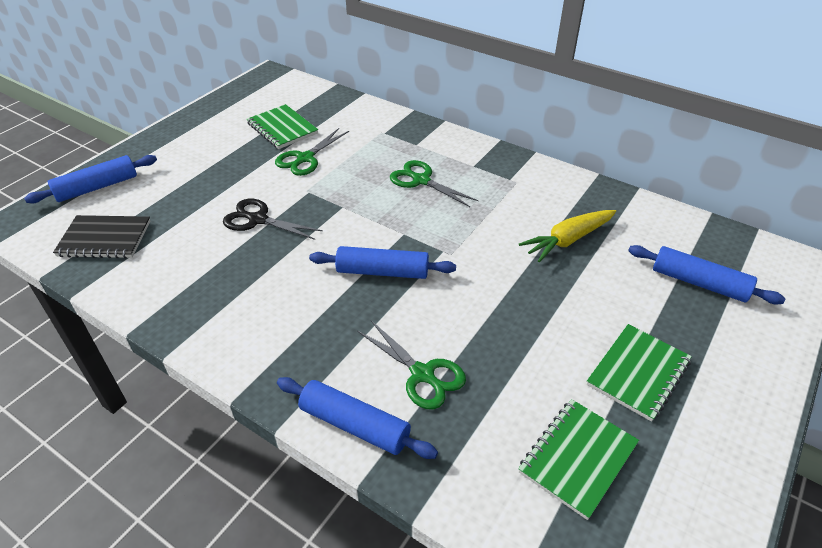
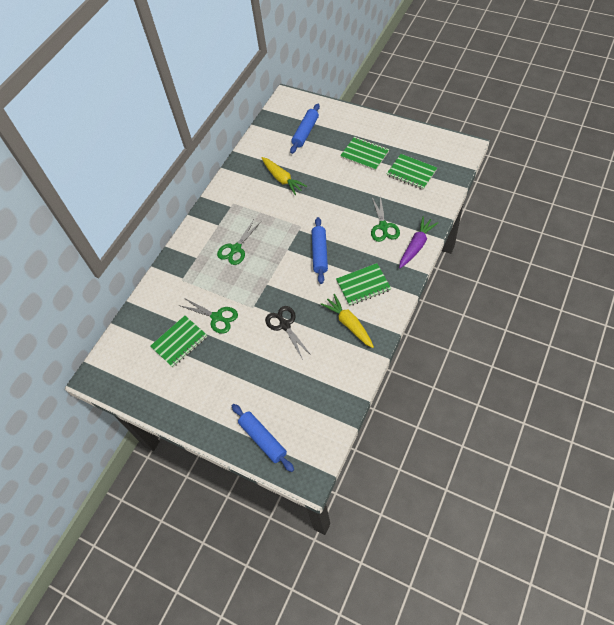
camera: 90 degrees left, 15 degrees up
(104, 239) = (316, 407): black notebook -> none
(221, 291) = (349, 324): none -> yellow carrot
(258, 219) = (285, 325): black scissors -> black scissors turned 135 degrees clockwise
(290, 321) = (363, 285): none -> green notebook
(354, 425) = (416, 246): blue rolling pin -> purple carrot
(422, 374) = (383, 226): green scissors -> green scissors turned 135 degrees clockwise

